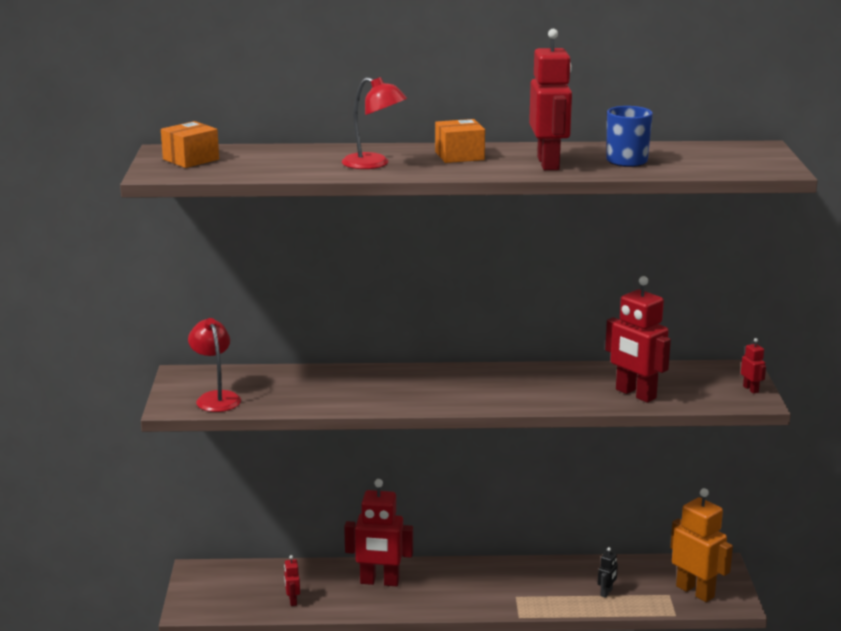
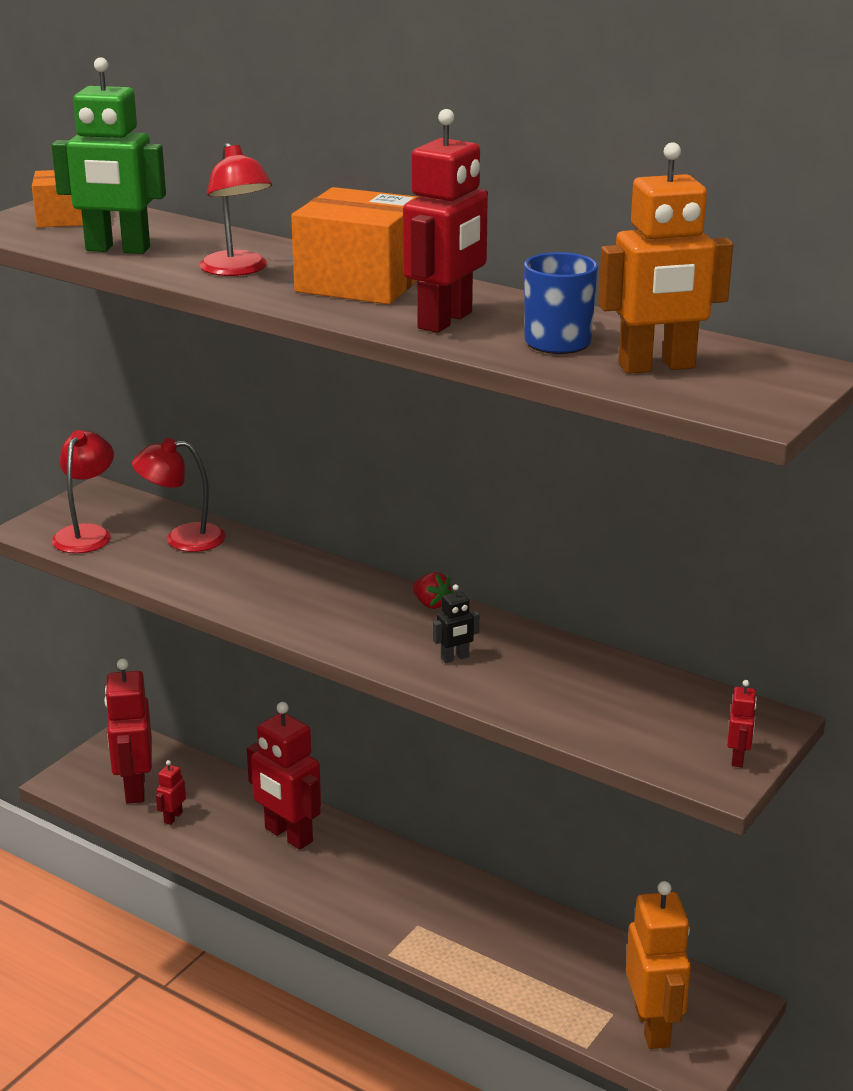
camera: 35 degrees right, 5 degrees up
(272, 169) = (117, 249): none -> green robot
(285, 382) = (182, 539): none -> red lamp
(459, 156) = (361, 283): orange box -> orange box, size x1.68
(491, 370) = (431, 604): none -> red strawberry
(606, 592) = (533, 973): black robot -> black robot (455, 658)
(635, 394) = (562, 704): red robot -> red robot (134, 788)
(695, 161) = (657, 367): none -> orange robot

